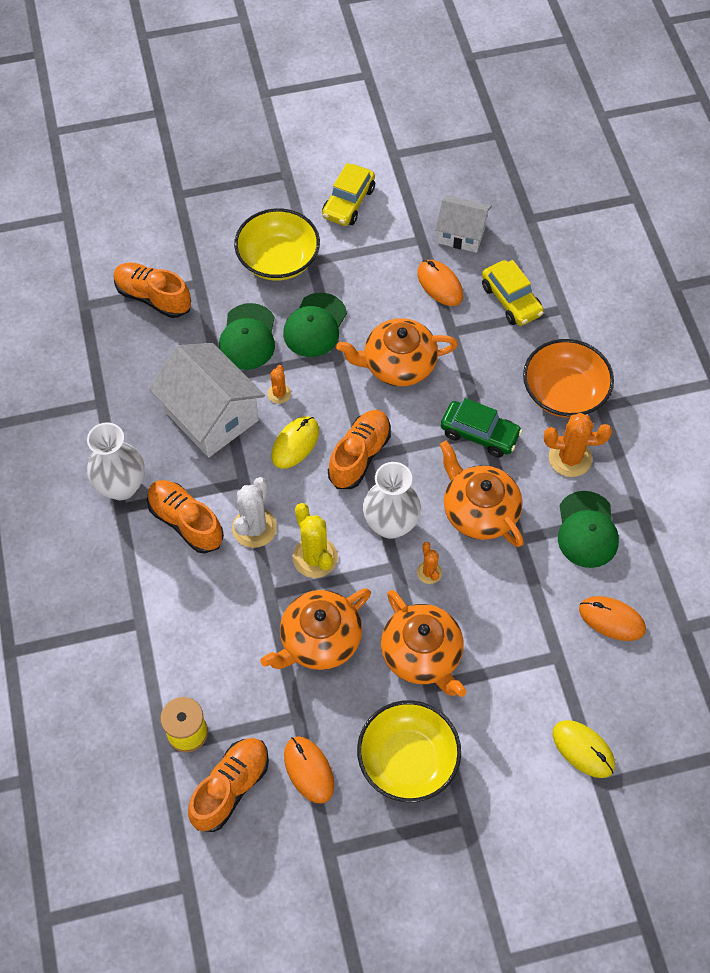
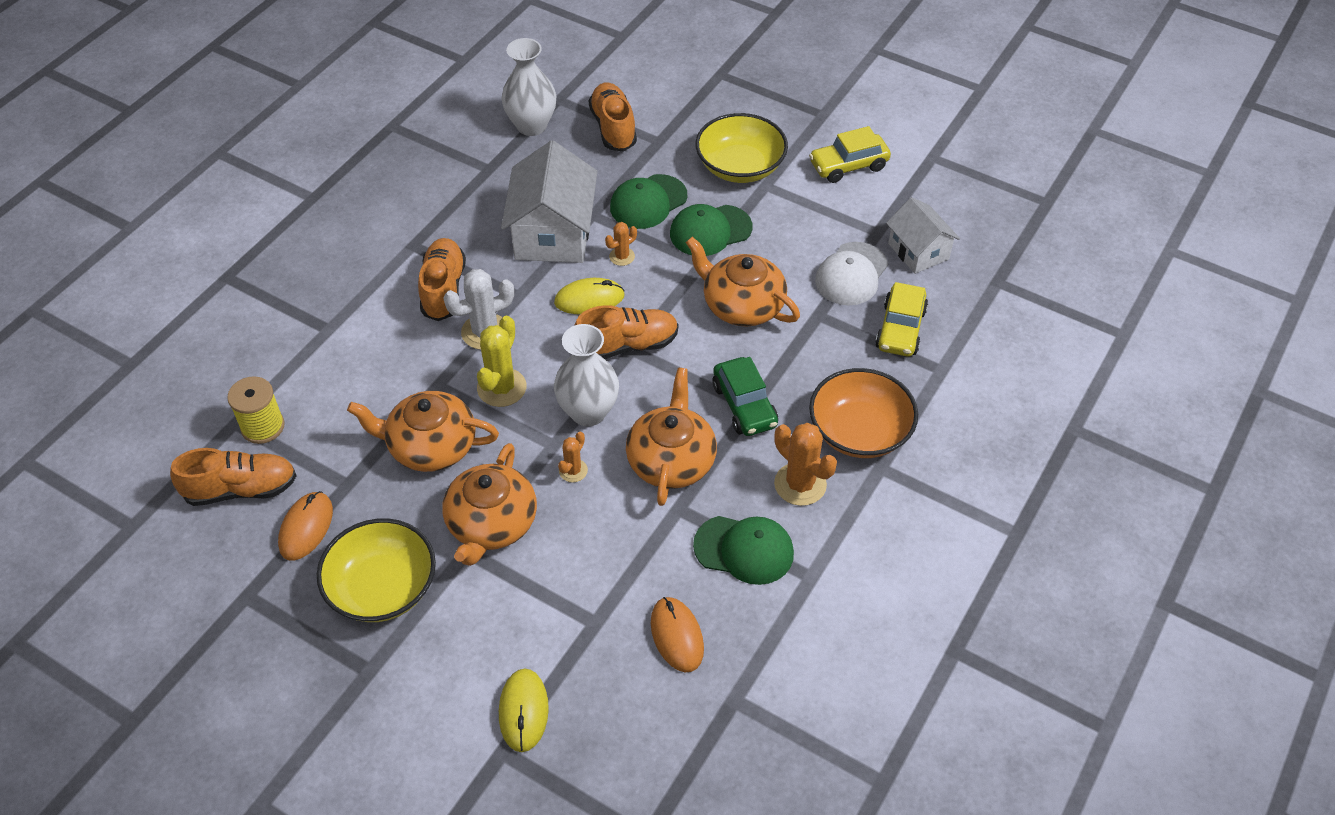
camera: 45 degrees right, 10 degrees down
(121, 486) = (431, 232): white vase -> white vase (531, 126)
(439, 284) = (851, 274): orange mouse -> white cap
(587, 530) = (744, 550): green cap -> green cap turned 120 degrees counterclockwise

